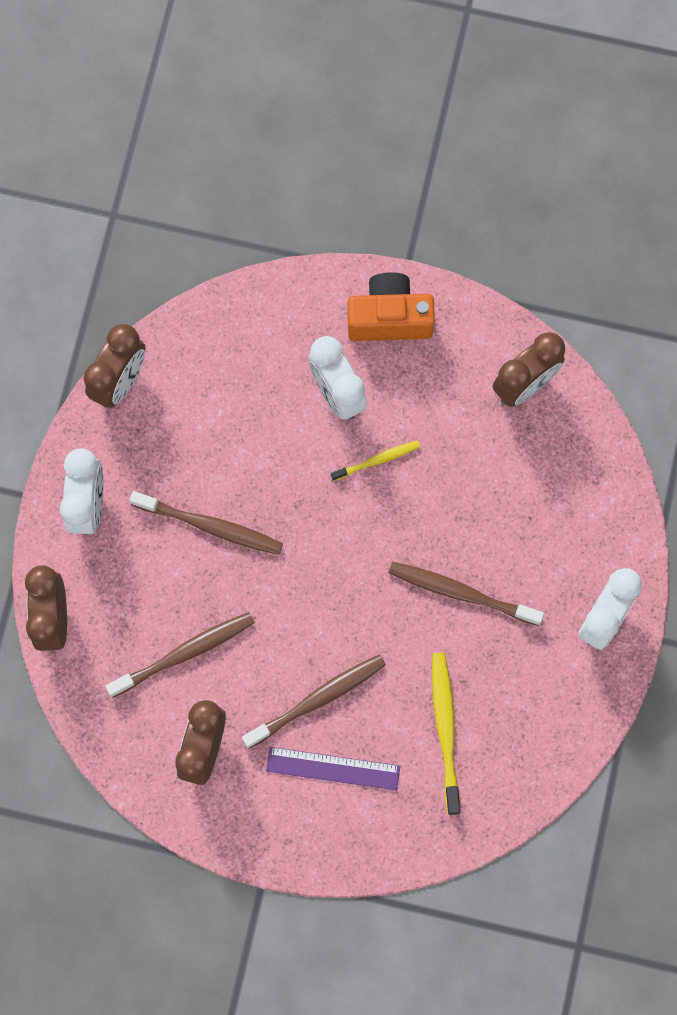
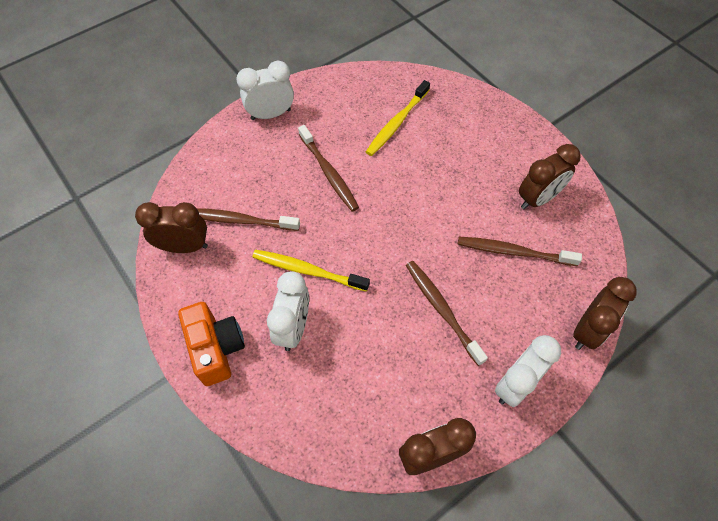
camera: 140 degrees left, 15 degrees down
(318, 699) = (452, 178): brown toothbrush -> brown toothbrush (240, 220)
(333, 768) = (471, 145): purple ruler -> none
(377, 460) = (307, 270): yellow toothbrush -> yellow toothbrush, size x1.67
(389, 318) = (216, 348): orange camera -> orange camera turned 150 degrees counterclockwise

